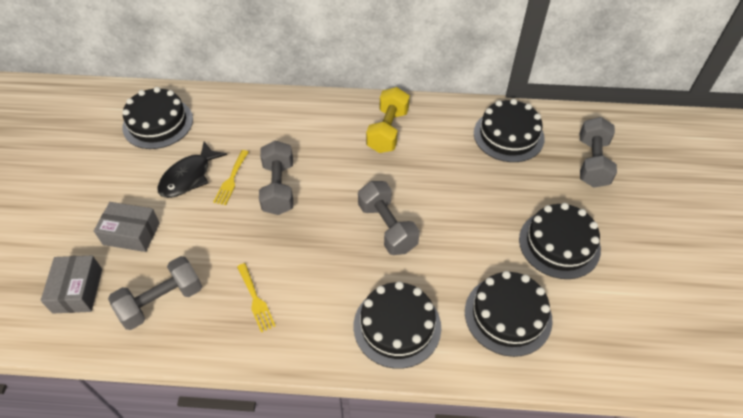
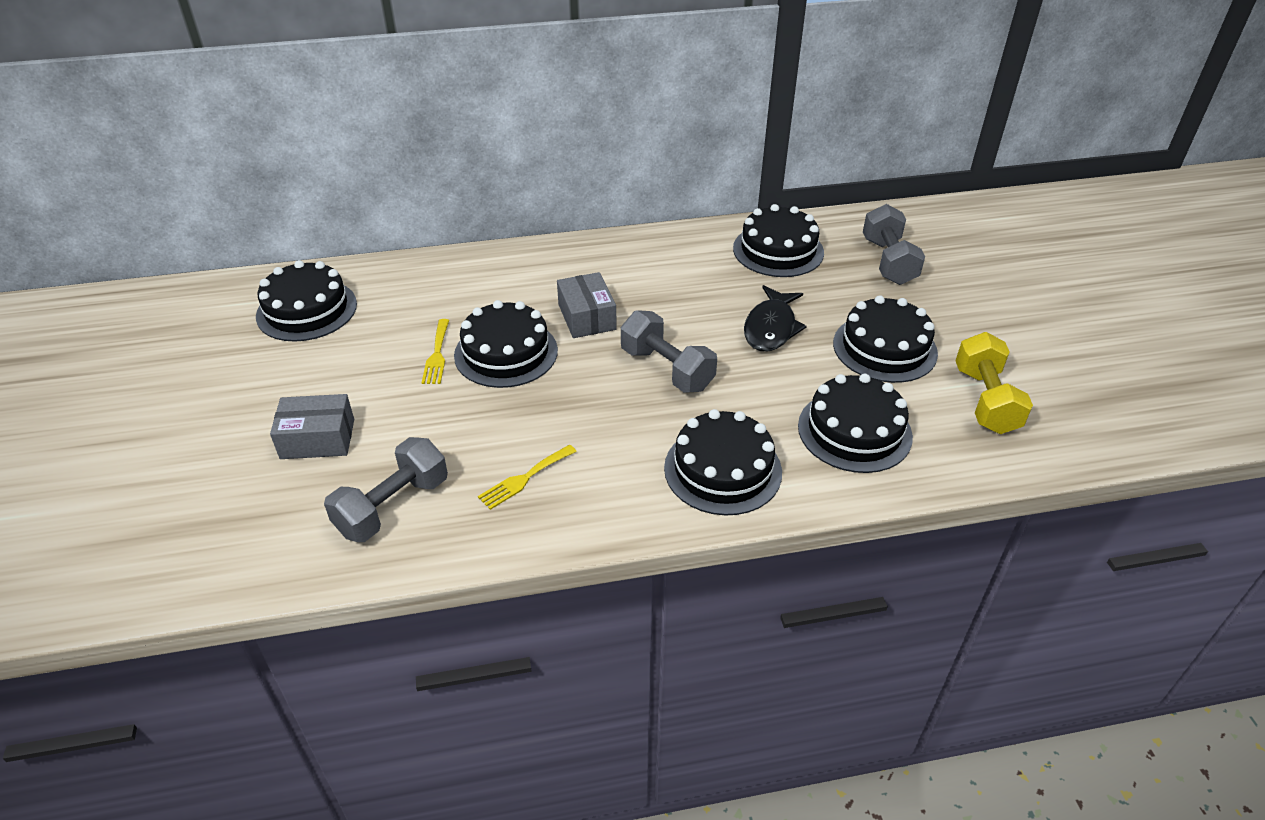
camera: 15 degrees left, 10 degrees down
(78, 290) = (263, 518): grey box -> grey box (587, 317)
(189, 177) = (375, 362): black fish -> black fish (771, 328)
(256, 300) = (524, 478): yellow fork -> yellow fork turned 90 degrees clockwise
(278, 188) = (506, 353): grey dumbbell -> black cake
(387, 131) = (625, 269): yellow dumbbell -> yellow dumbbell (985, 400)

